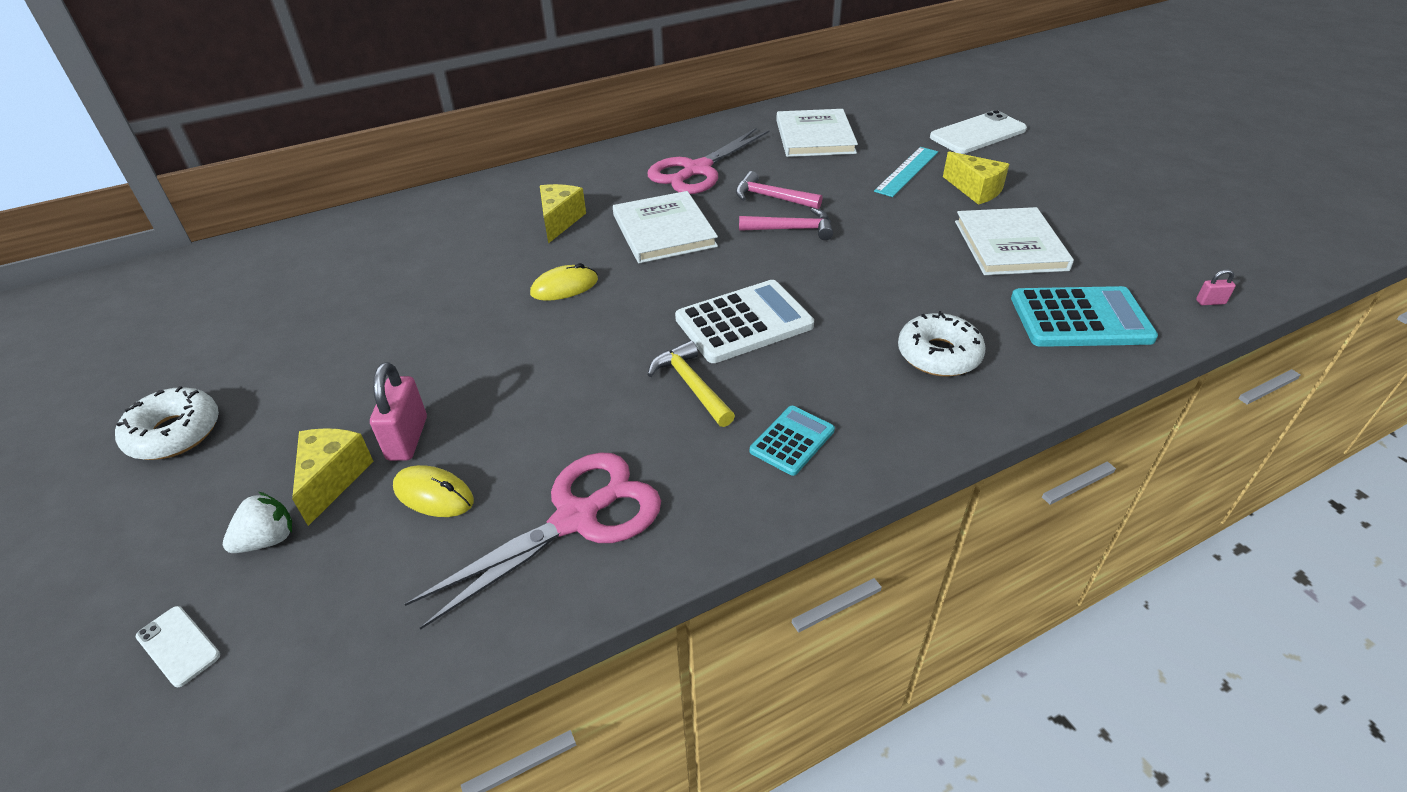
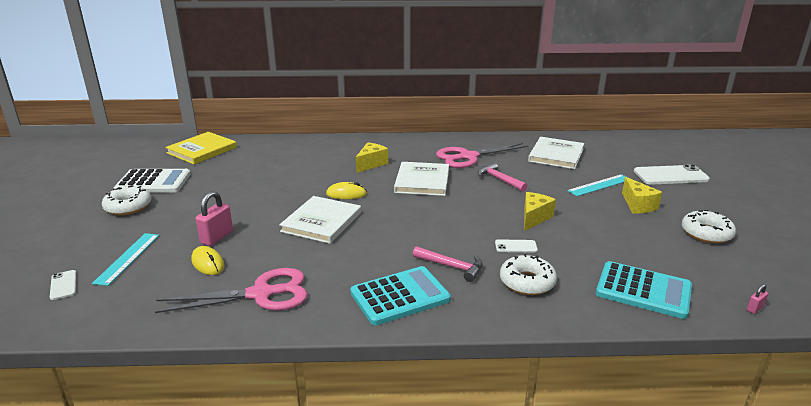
camera: 25 degrees right, 15 degrees down
(229, 273) = (202, 150): none -> yellow book
(268, 540) = (128, 258): white strawberry -> turquoise ruler
(333, 479) = (172, 243): yellow cheese -> yellow cheese (534, 218)
(691, 385) = (370, 255): yellow hammer -> none
(744, 322) = (426, 234): white calculator -> white calculator (153, 182)
(792, 229) = (497, 198): pink hammer -> pink hammer (452, 267)
(792, 440) = (400, 296): turquoise calculator -> turquoise calculator, size x1.78
(880, 302) = (516, 246): none -> white phone
(1010, 245) = (632, 240): white book -> white book (322, 222)
(1082, 210) = (706, 233): none -> white donut
(1210, 302) = (754, 308): pink padlock -> pink padlock turned 60 degrees counterclockwise

